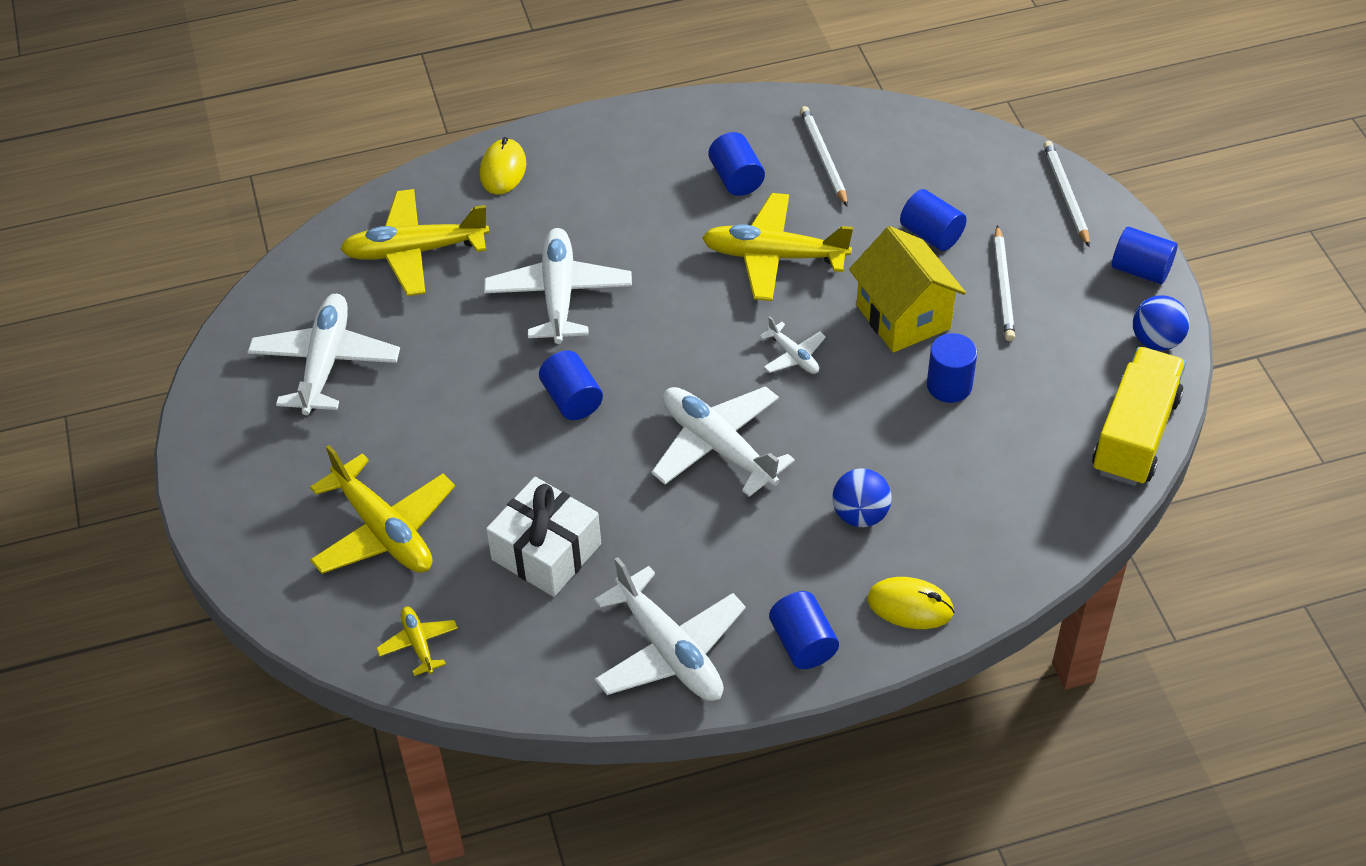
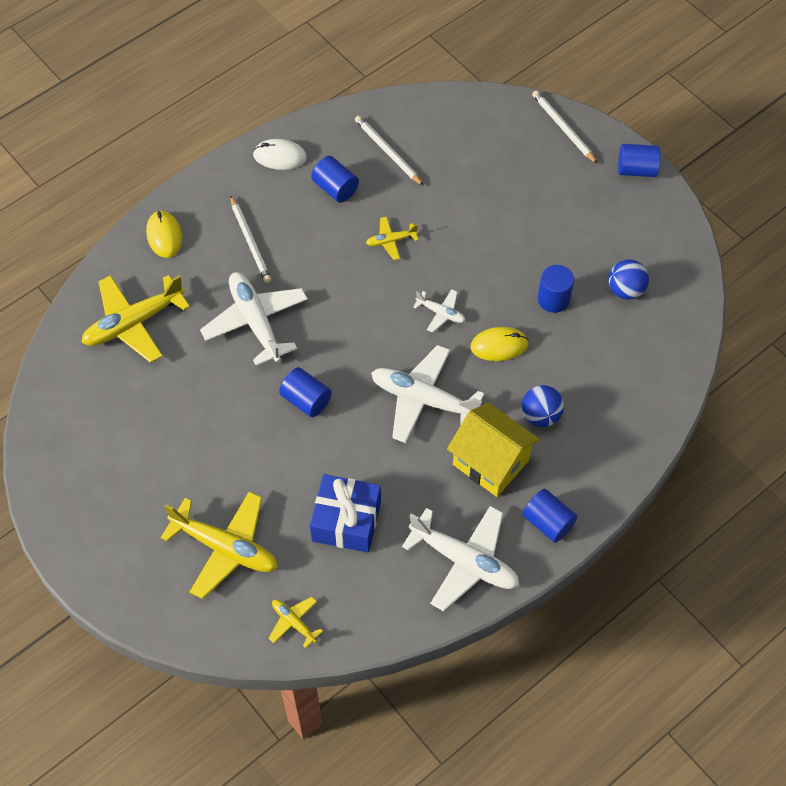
camera: 25 degrees left, 10 degrees up
(326, 362) = (114, 434): white plane -> none
(546, 552) = (346, 521): white gift -> blue gift
(687, 125) = (280, 156): none -> white mouse
(773, 256) = (390, 241): yellow plane -> yellow plane, size x0.49
(903, 317) = (499, 258): yellow house -> yellow house (490, 462)
(910, 606) = (603, 469): yellow mouse -> yellow mouse (499, 345)
(931, 235) = (489, 188): blue cylinder -> none
(1003, 286) = (554, 212): white pencil -> white pencil (250, 241)
(1135, 435) = (686, 293): yellow truck -> none
(1156, 341) = (669, 219): blue ball -> blue ball (625, 290)

